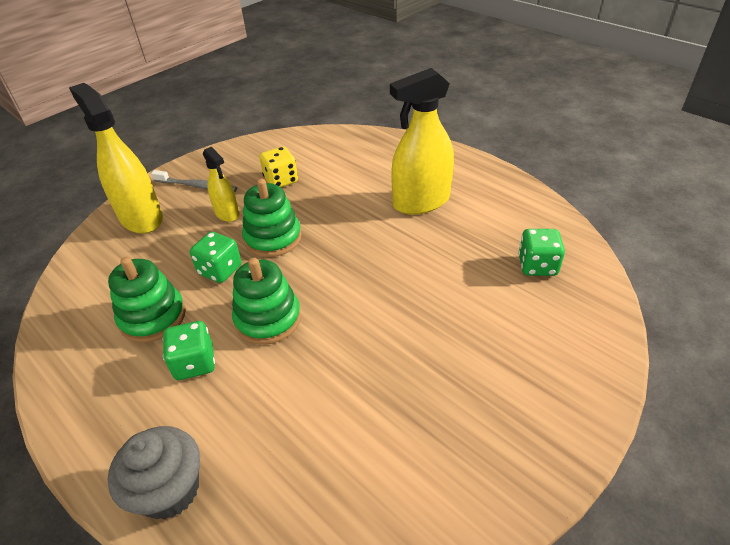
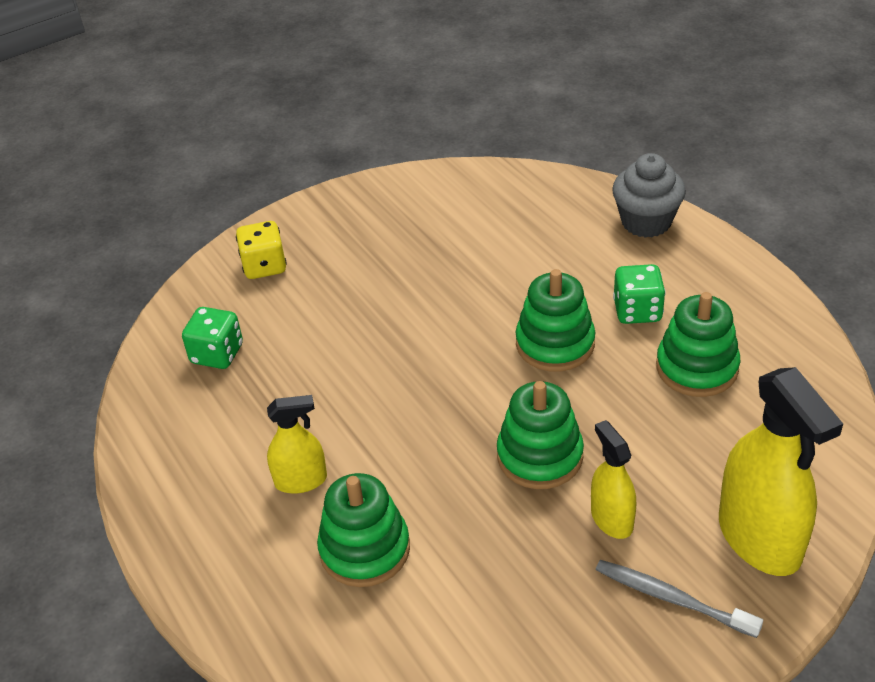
camera: 165 degrees left, 0 degrees up
(220, 270) = (616, 417): green dice -> none
(281, 180) = (514, 579): yellow dice -> yellow dice (264, 266)
(366, 179) = (365, 549): none -> green stacking toy
(421, 202) = (301, 480): yellow spray bottle -> yellow spray bottle, size x0.55

